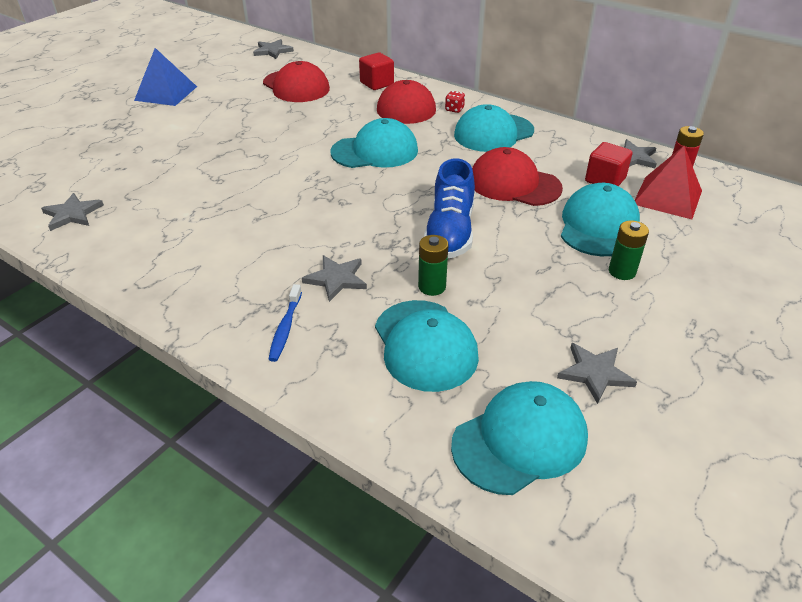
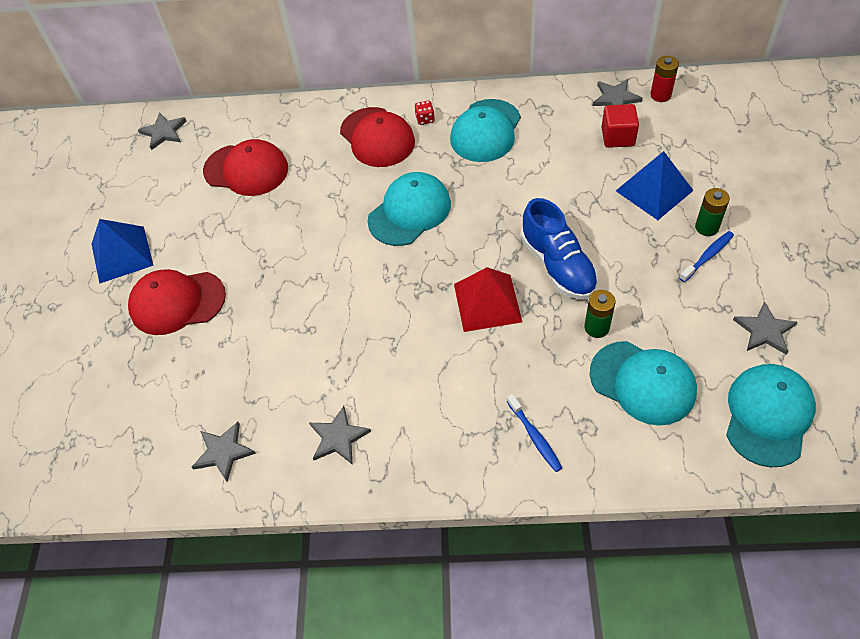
camera: 30 degrees left, 15 degrees up
(336, 279) = (522, 367): grey star -> grey star (338, 437)
(377, 83) = (320, 123): red cube -> none
(514, 184) = (556, 182): red cap -> red cap (177, 302)
(598, 225) = (654, 190): turquoise cap -> blue pyramid
(598, 291) = (707, 256): none -> blue toothbrush
(667, 197) = (675, 129): red pyramid -> red pyramid (487, 302)

